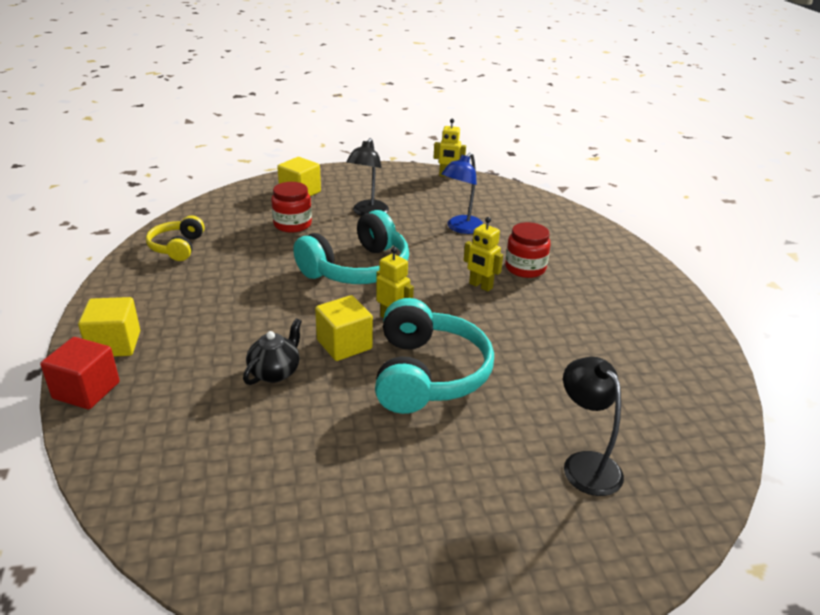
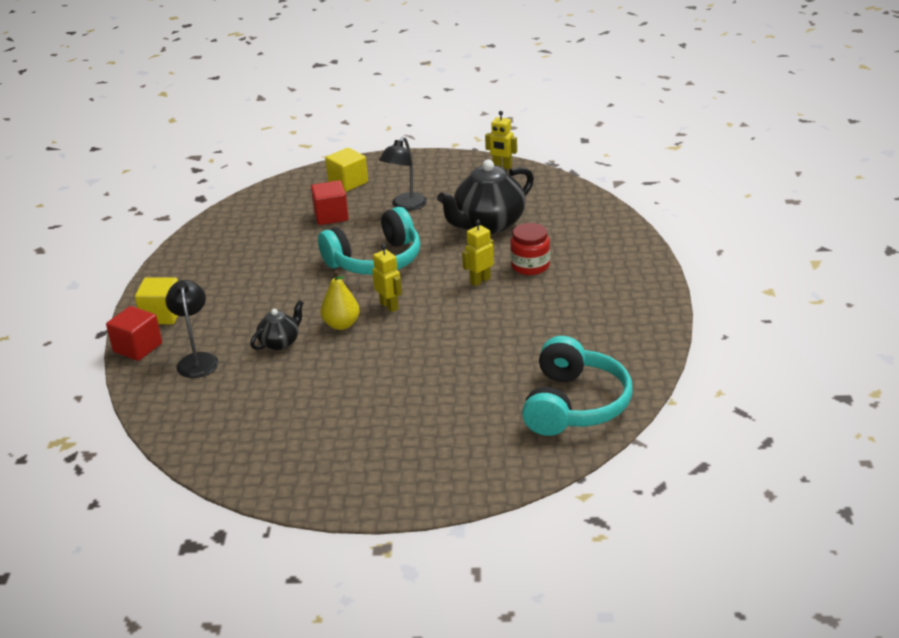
camera: 15 degrees right, 0 degrees up
(177, 247) = (224, 235): yellow headphones -> none
(292, 224) = (331, 216): red jar -> red cube
(344, 344) = (341, 325): yellow cube -> yellow pear
(427, 374) = (400, 351): turquoise headphones -> turquoise headphones (574, 405)
(461, 228) = (488, 224): blue lamp -> black teapot
(480, 286) = (480, 281): yellow robot -> yellow robot turned 90 degrees clockwise
(585, 464) = (493, 422): black lamp -> black lamp (197, 360)

